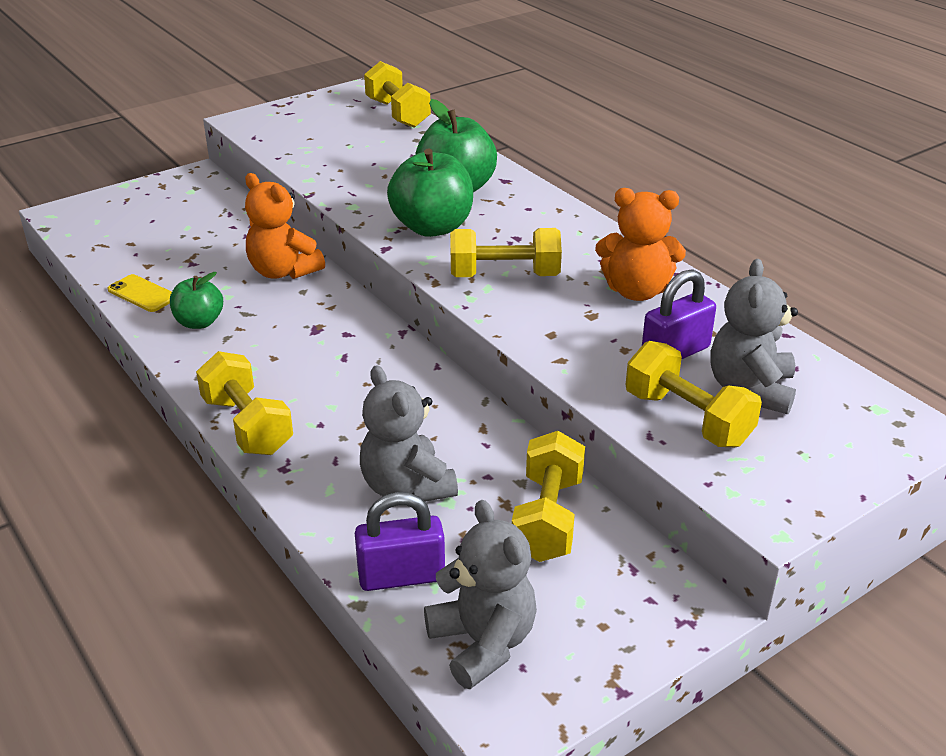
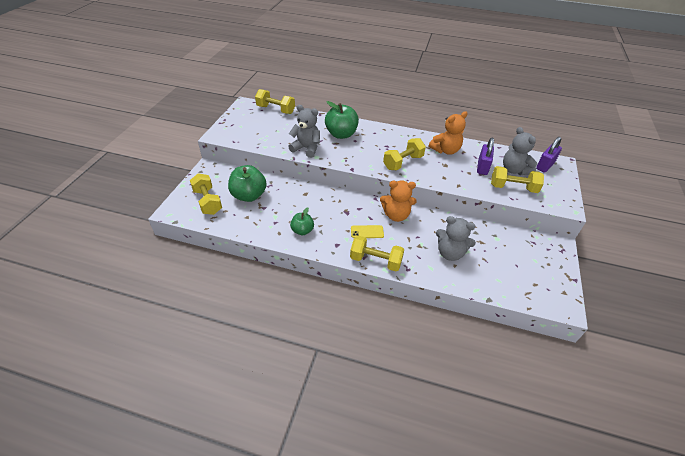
camera: 40 degrees left, 10 degrees up
(142, 294) = (263, 230): yellow phone -> yellow phone (367, 232)
(283, 271) = (303, 194): orange teddy bear -> orange teddy bear (396, 215)
(401, 576) = (487, 283): purple padlock -> purple padlock (545, 166)
(432, 227) = (355, 153): green apple -> green apple (249, 195)
(483, 643) = (531, 289): grey teddy bear -> grey teddy bear (306, 148)
(548, 518) = (497, 240): yellow dumbbell -> yellow dumbbell (208, 202)

